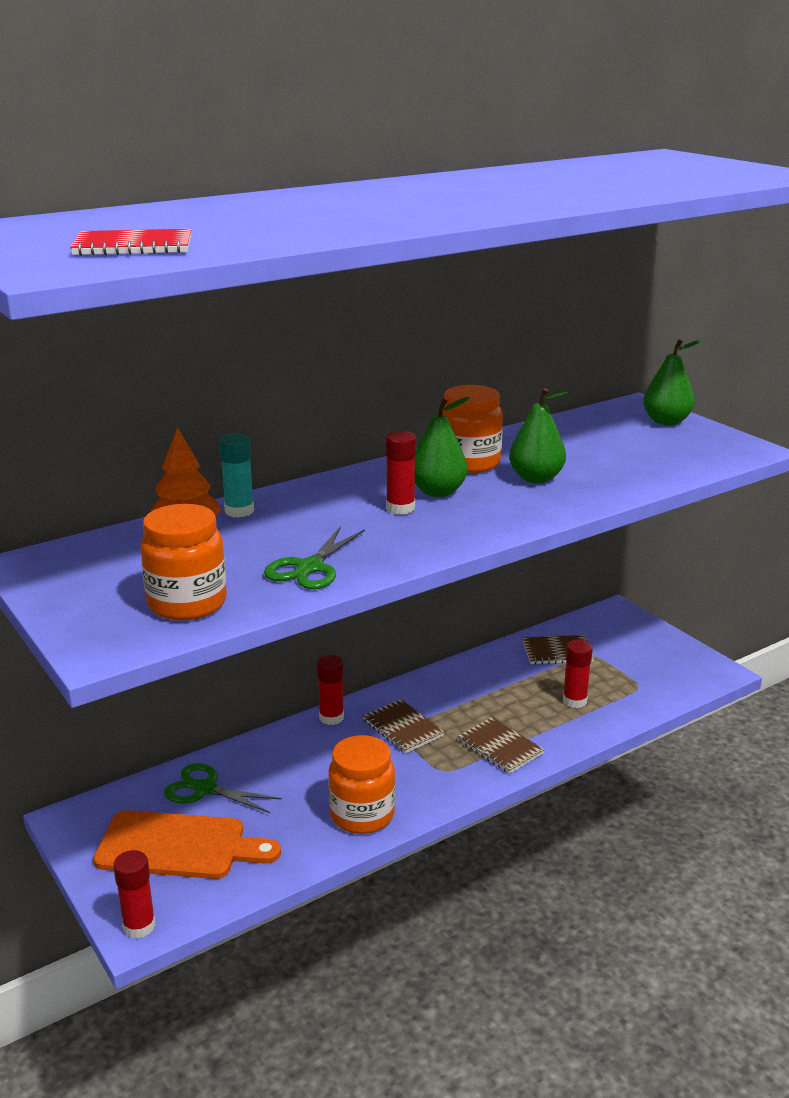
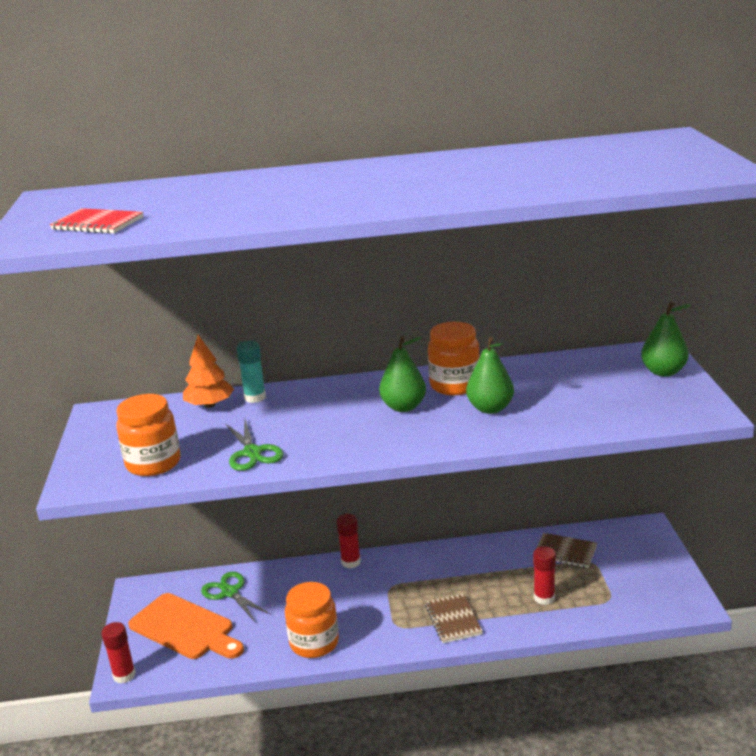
camera: 30 degrees right, 0 degrees up
(310, 568) = (252, 453): green scissors -> green scissors turned 75 degrees counterclockwise
(400, 508) = (362, 416): red glue stick -> none
(403, 728) = (394, 584): brown notebook -> none

